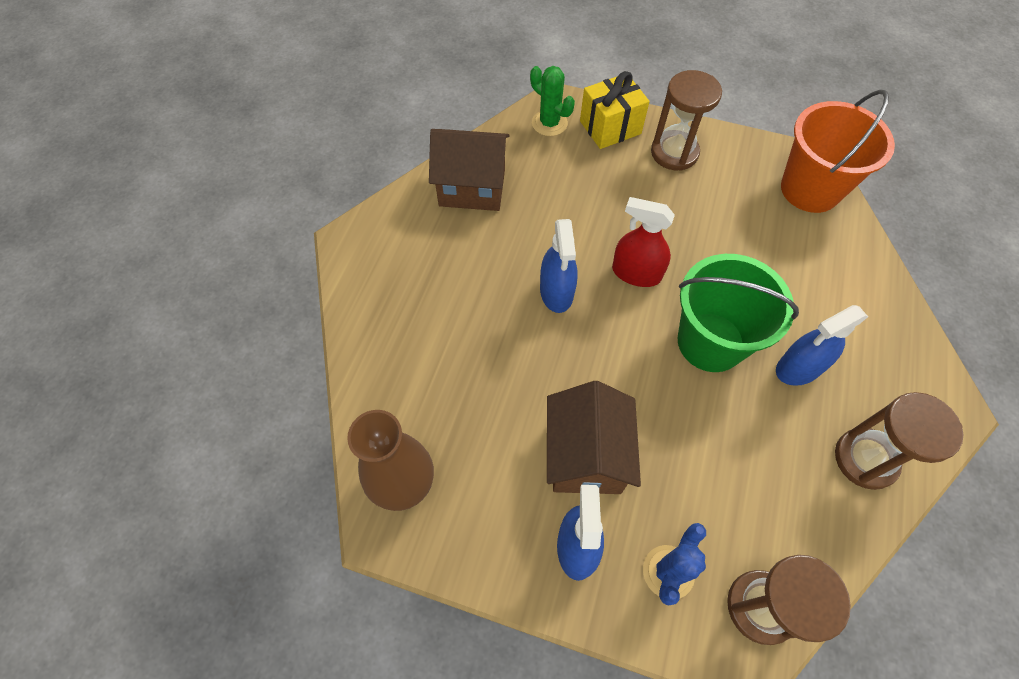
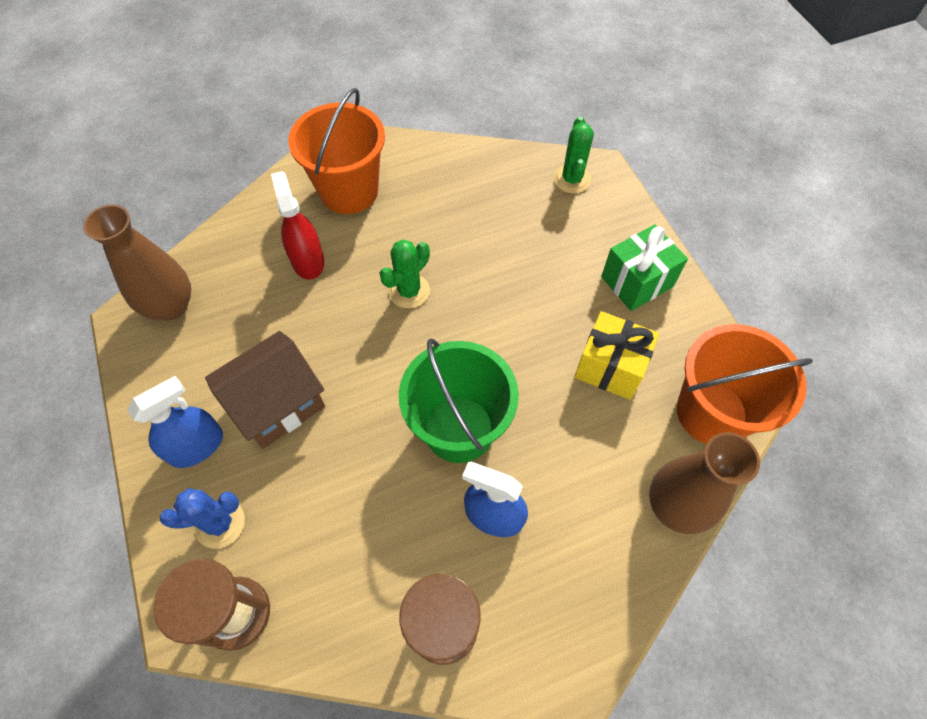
camera: 50 degrees right, 0 degrees up
(413, 267) = (349, 191): none -> orange bucket
(472, 188) = (455, 175): brown house -> none
(556, 292) = (409, 291): blue spray bottle -> green cactus
(610, 127) = (613, 220): yellow gift -> yellow gift (610, 367)
(636, 273) = (478, 333): red spray bottle -> red spray bottle (308, 261)
(674, 152) = (637, 282): brown hourglass -> green gift
(864, 258) = (675, 506): none -> brown vase

